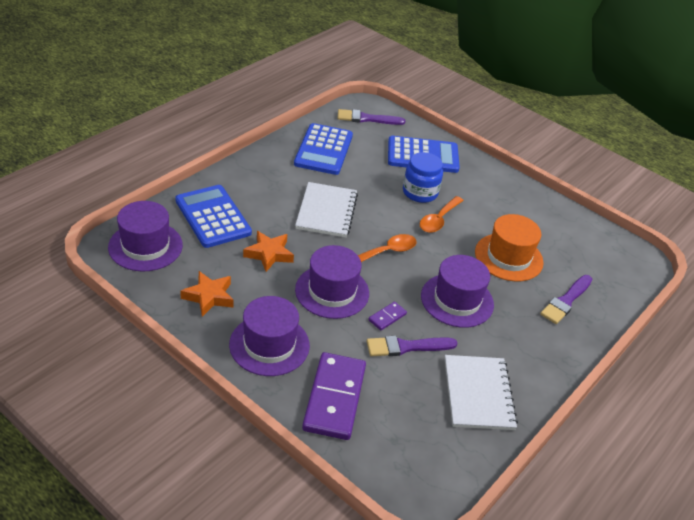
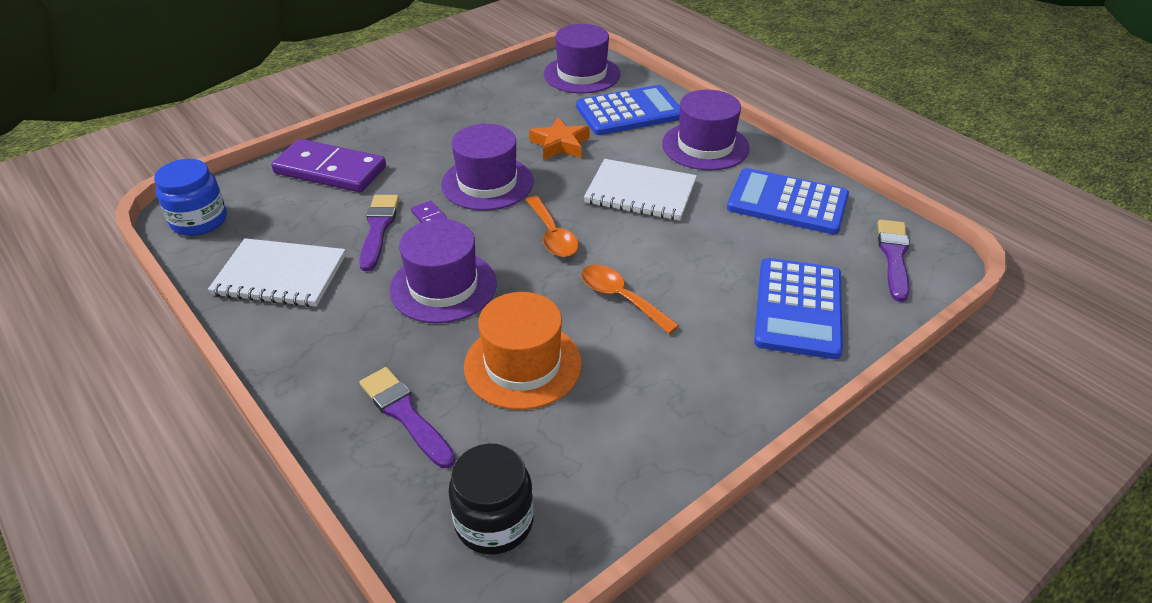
camera: 105 degrees right, 0 degrees up
(209, 297) = (499, 106): orange star -> none
(269, 345) = (419, 137): purple hat -> purple hat (705, 146)
(420, 192) = (691, 288): blue jar -> blue jar (199, 221)
(609, 259) = (494, 522): none -> black jar

